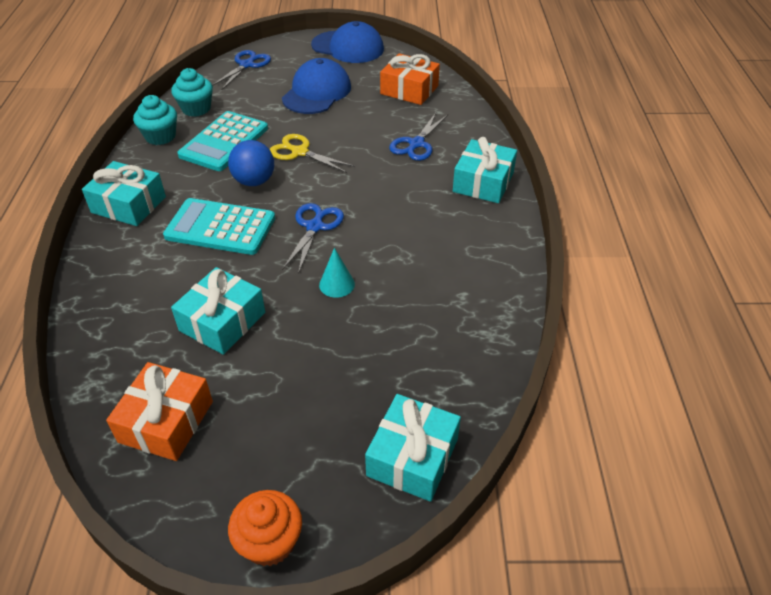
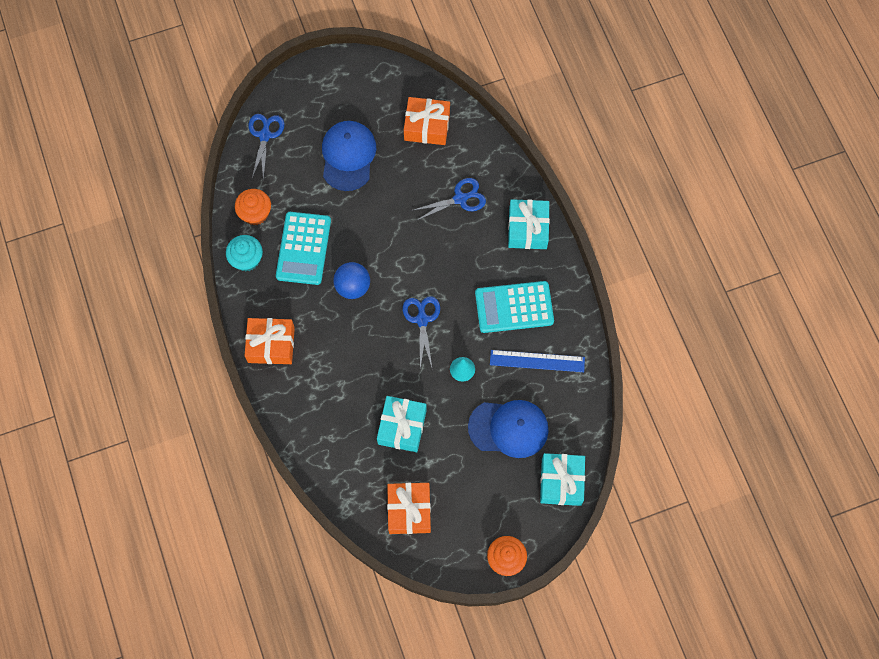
camera: 20 degrees left, 25 degrees up
(129, 205) = (271, 345): turquoise gift -> orange gift
(196, 109) = (255, 213): turquoise cupcake -> orange cupcake
(220, 227) = (353, 344): turquoise calculator -> turquoise calculator (514, 307)
(300, 152) = (371, 240): yellow scissors -> none
(348, 47) = (345, 77): blue cap -> blue cap (508, 428)
(416, 144) = (460, 199): blue scissors -> blue scissors turned 120 degrees counterclockwise
(440, 302) = (537, 361): none -> blue ruler

